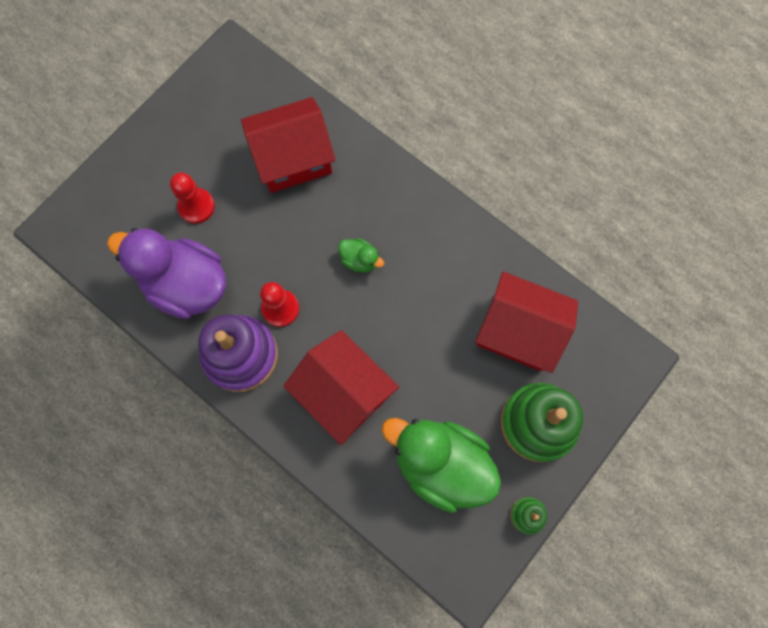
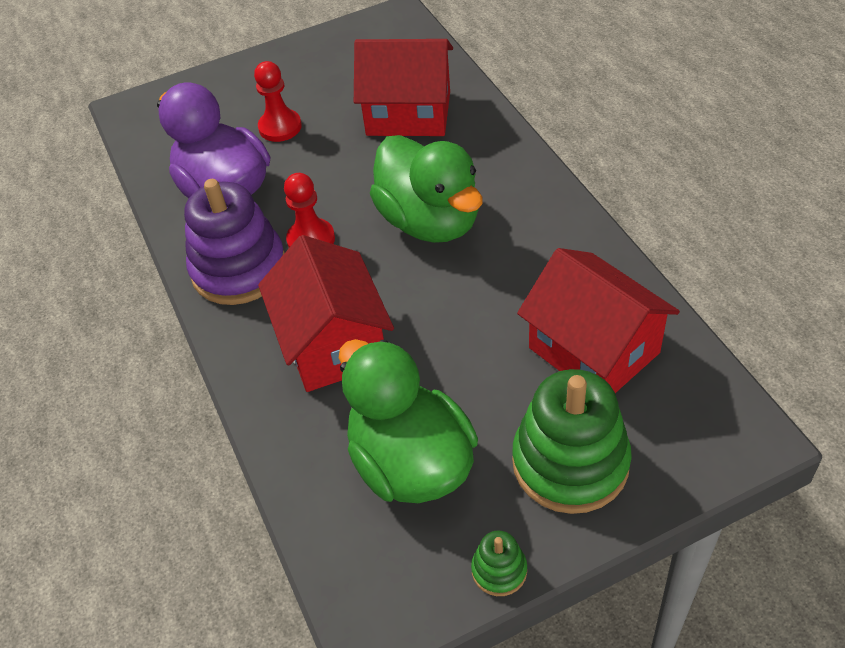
camera: 30 degrees right, 25 degrees down
(360, 260) = (430, 221): green duck -> green duck, size x2.31

